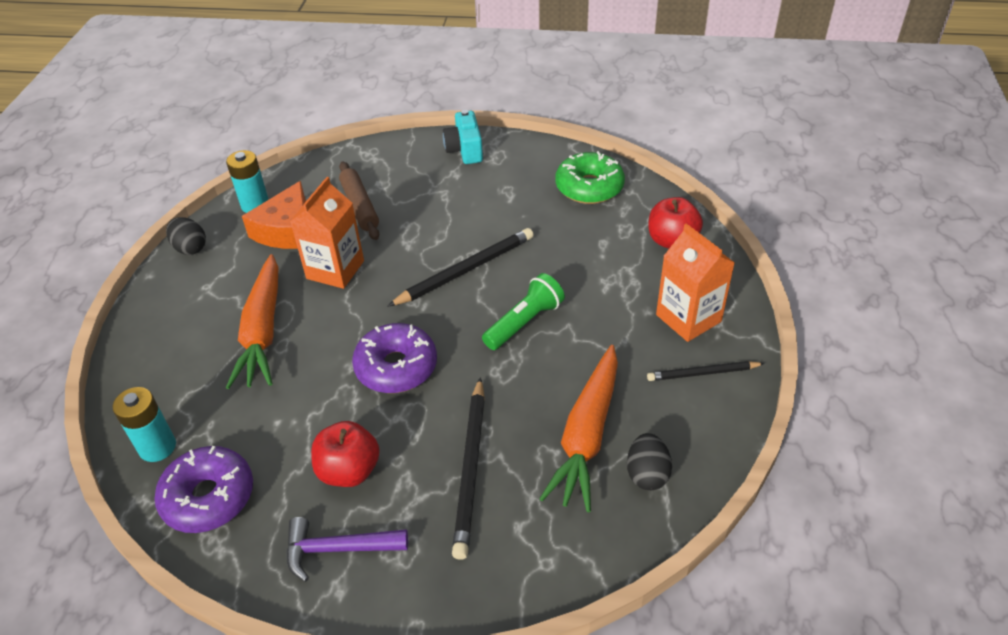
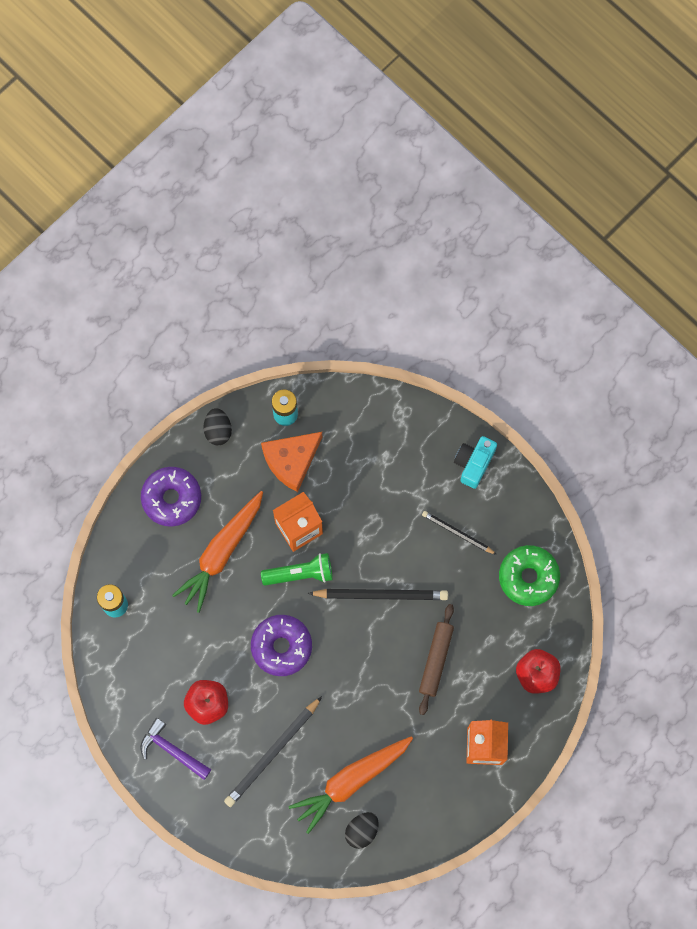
camera: 35 degrees right, 30 degrees up
(209, 497) = (125, 664): purple donut -> purple donut (171, 498)
(360, 206) = (356, 472): brown rolling pin -> brown rolling pin (436, 660)
(524, 322) = (383, 670): green flashlight -> green flashlight (300, 573)
(703, 373) = (453, 792): black pencil -> black pencil (457, 533)

